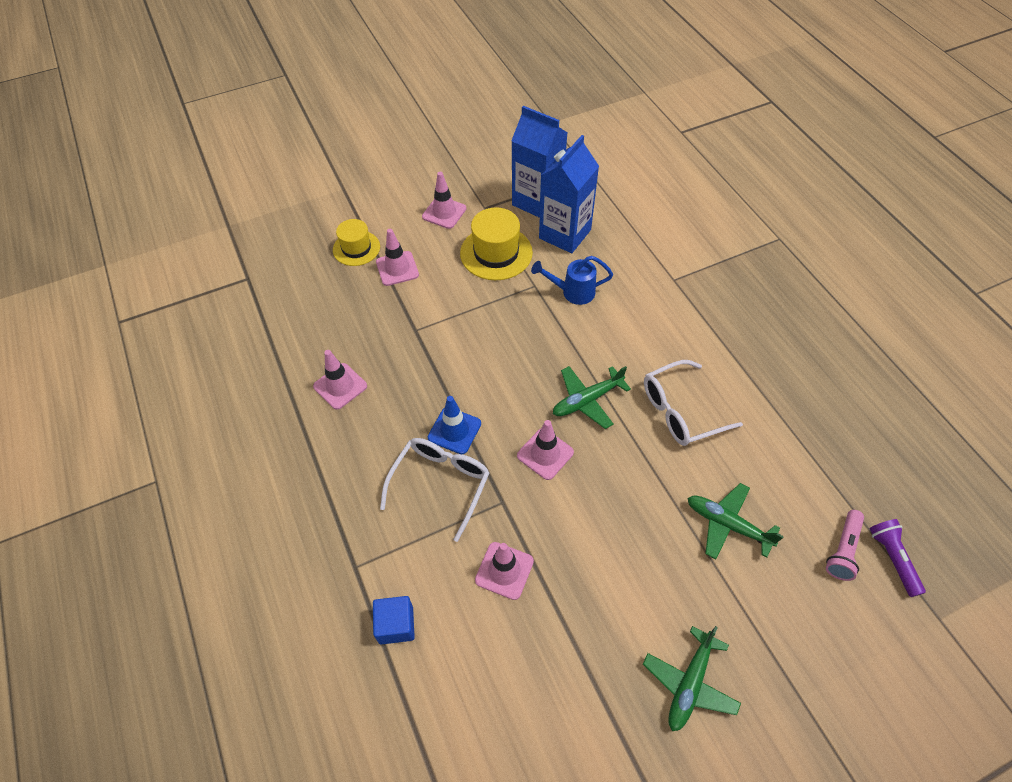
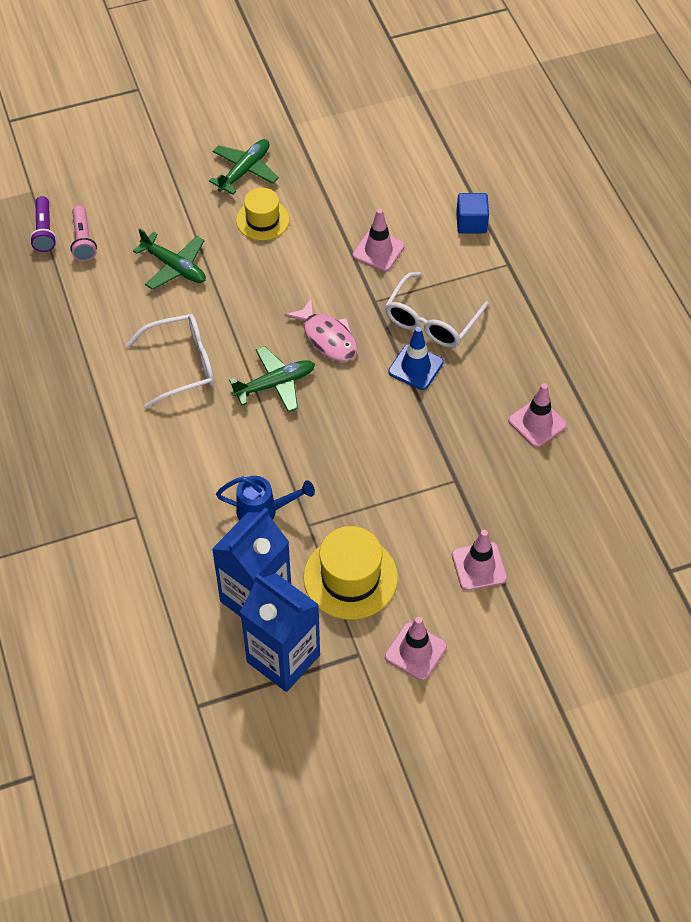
camera: 175 degrees left, 0 degrees up
(356, 248) = (534, 603): yellow hat -> yellow hat (262, 220)
(545, 454) = (327, 338): pink traffic cone -> pink fish
(842, 550) = (83, 240): pink flashlight -> pink flashlight turned 135 degrees clockwise

